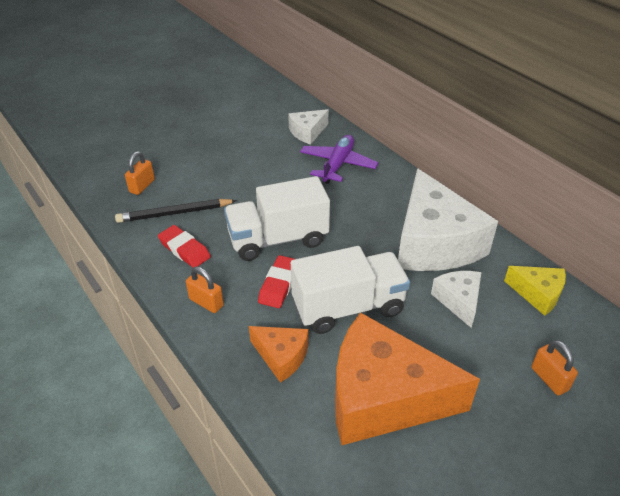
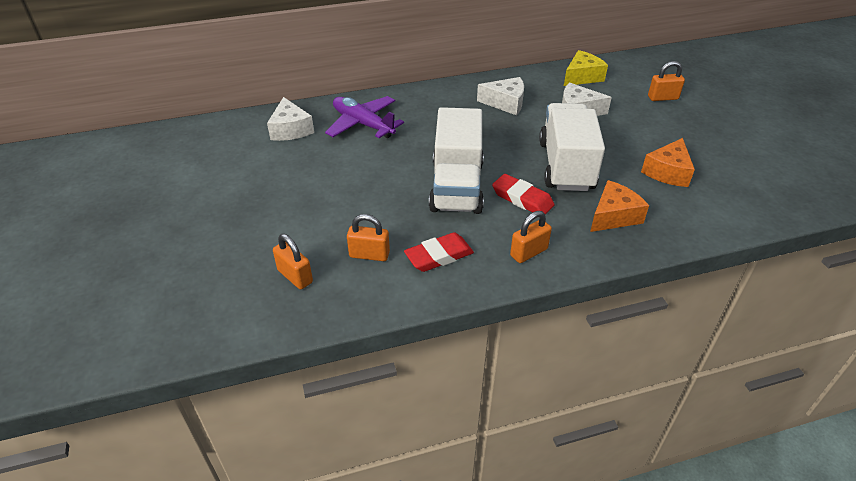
camera: 70 degrees left, 0 degrees up
(174, 213) = (369, 255): black pencil -> orange padlock
(383, 397) = (668, 172): orange cheese -> orange cheese, size x0.48
(434, 242) = (505, 103): white cheese -> white cheese, size x0.48

